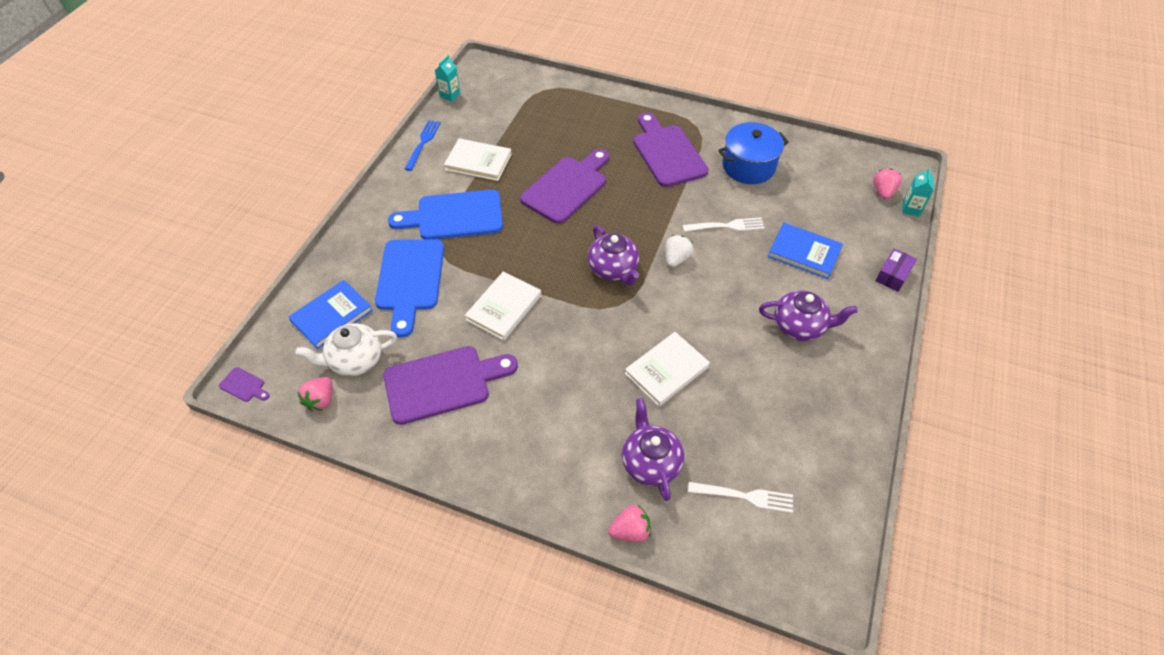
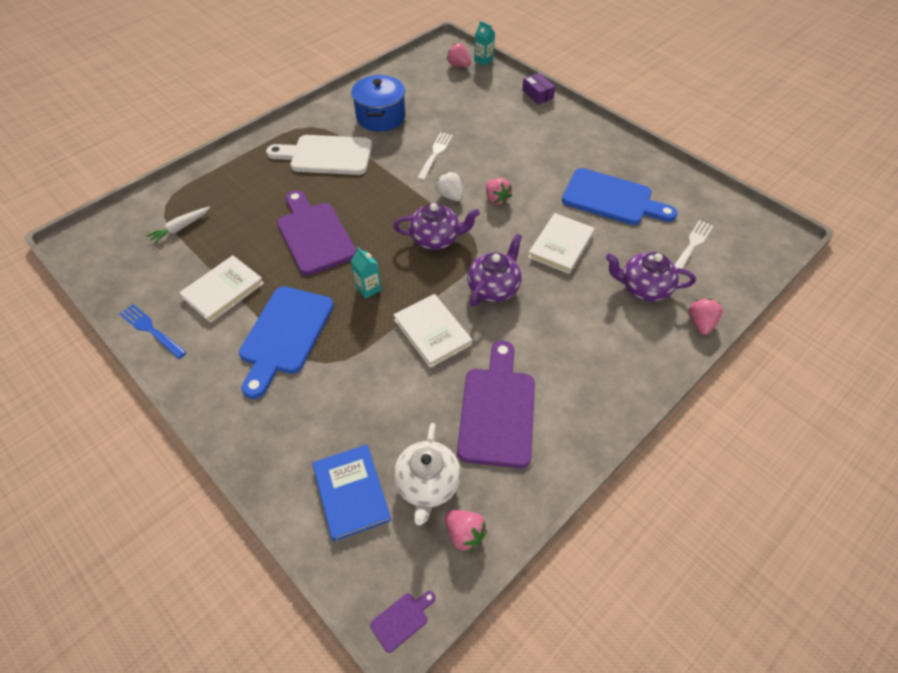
camera: 65 degrees left, 0 degrees up
(410, 280) = (347, 401): blue cutting board -> blue cutting board (612, 198)
(450, 95) = (96, 282): turquoise carton -> turquoise carton (368, 288)
(526, 109) = (180, 228): none -> white carrot
(666, 370) = (561, 245): white book -> white book turned 45 degrees clockwise
(667, 153) = (326, 155): purple cutting board -> white cutting board
(697, 296) = (496, 199): none -> pink strawberry
(799, 326) = (557, 157): purple teapot -> purple teapot (494, 287)
(804, 253) = (490, 126): blue book -> none

